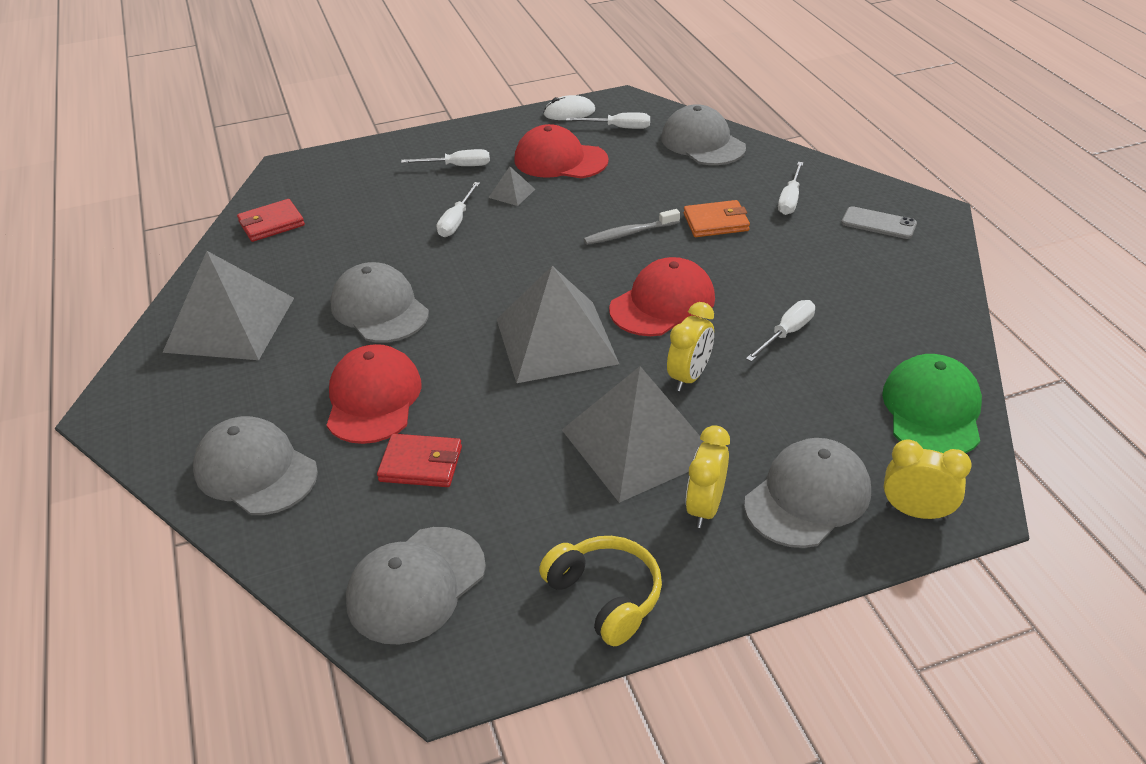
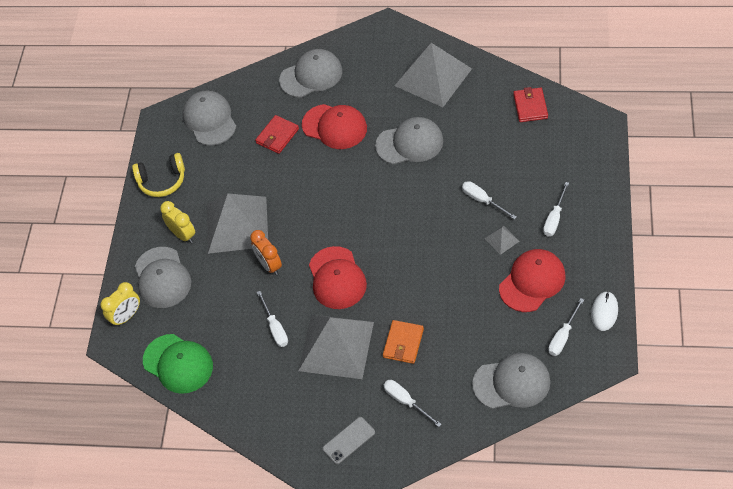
camera: 120 degrees right, 15 degrees up
(556, 341) = (334, 215): grey pyramid -> grey pyramid (336, 346)
(629, 233) = (417, 289): grey toothbrush -> none
(689, 377) = (269, 265): yellow clock -> orange clock

